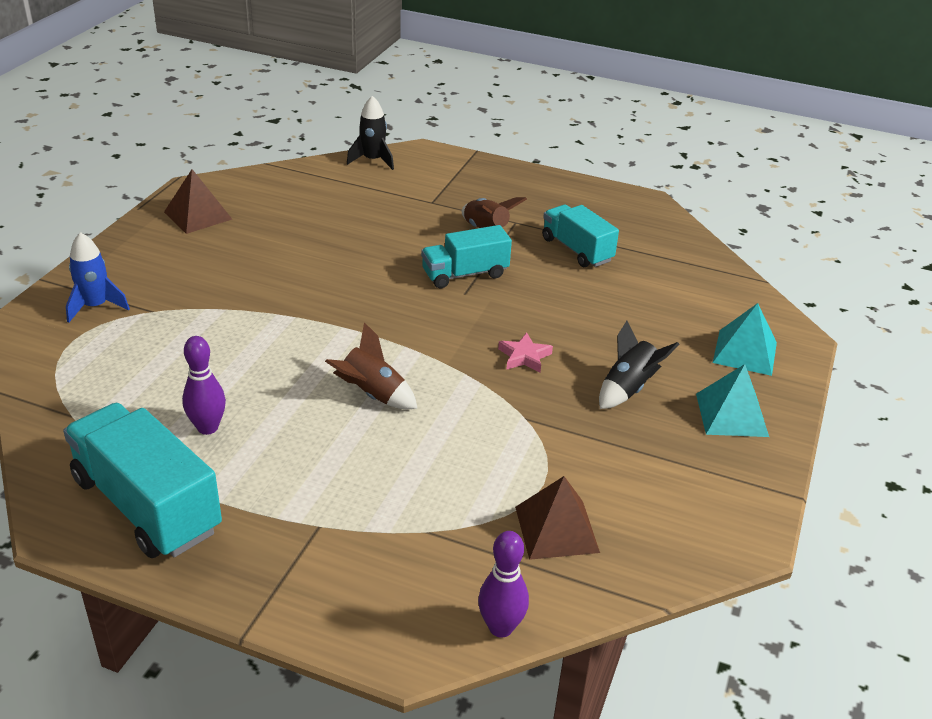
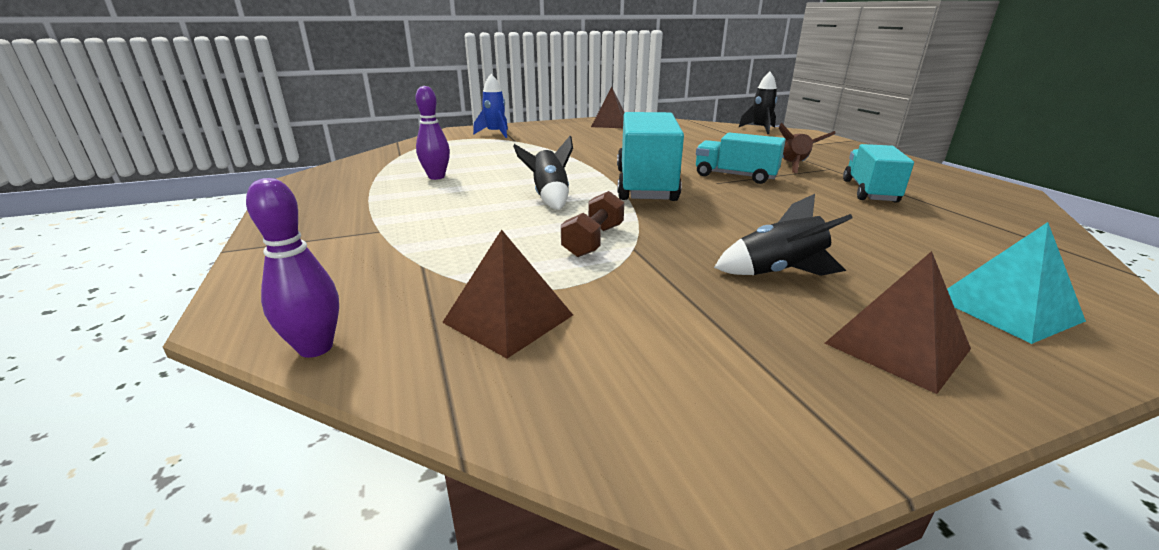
camera: 50 degrees right, 10 degrees down
(147, 505) = (341, 188): turquoise truck -> turquoise truck (645, 185)
(372, 394) = (549, 197): brown rocket -> black rocket
(491, 428) = (593, 241): none -> brown dumbbell
(524, 356) = (703, 220): pink star -> none
(731, 415) = (896, 346): turquoise pyramid -> brown pyramid

